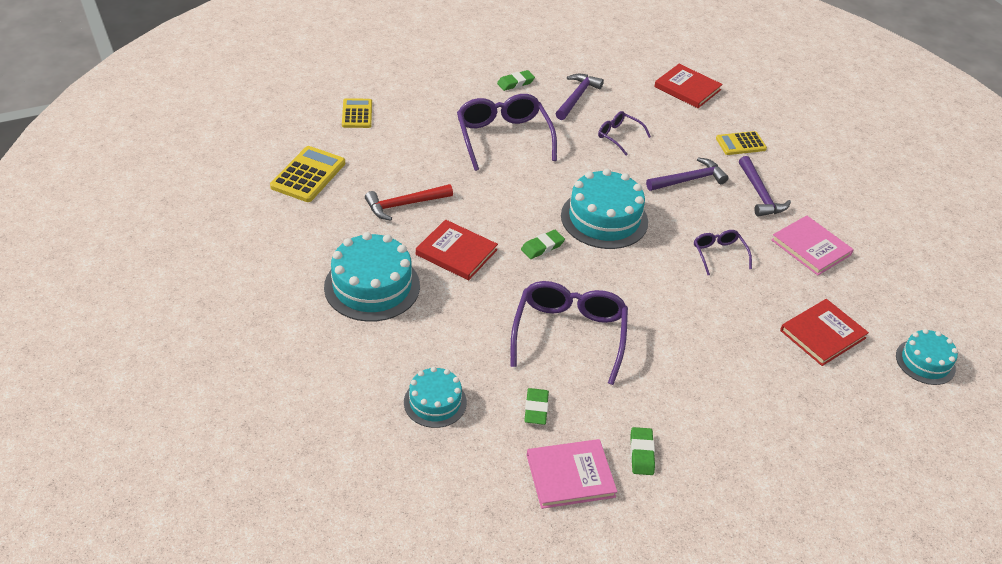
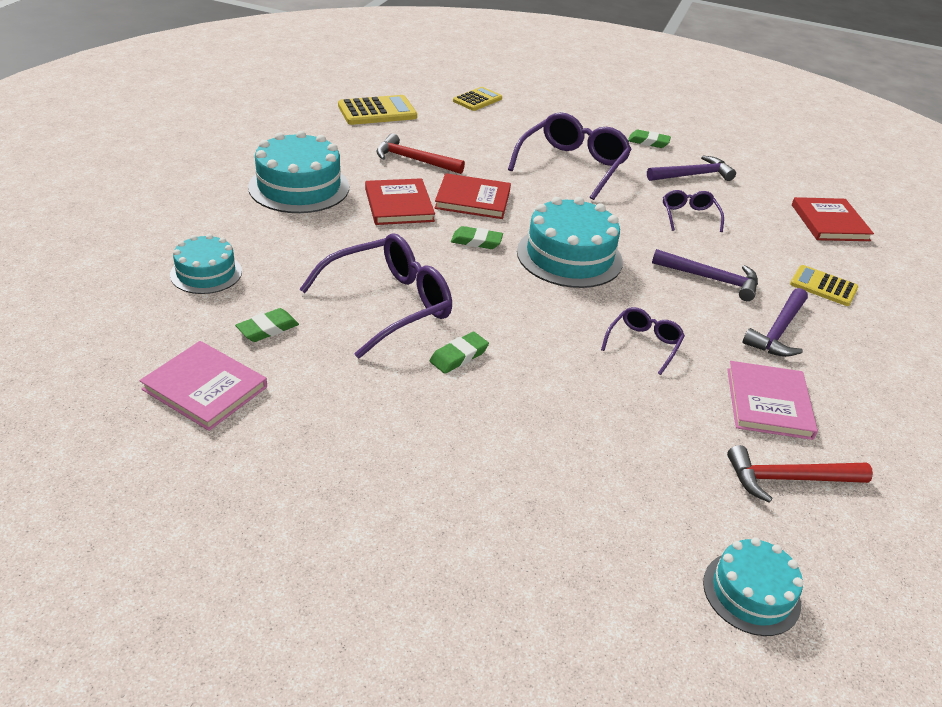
camera: 45 degrees right, 5 degrees down
(641, 453) = (290, 421): green eraser -> green eraser (459, 356)
(822, 334) = (652, 475): red book -> red book (473, 199)
(868, 287) = (788, 478): none -> red hammer

